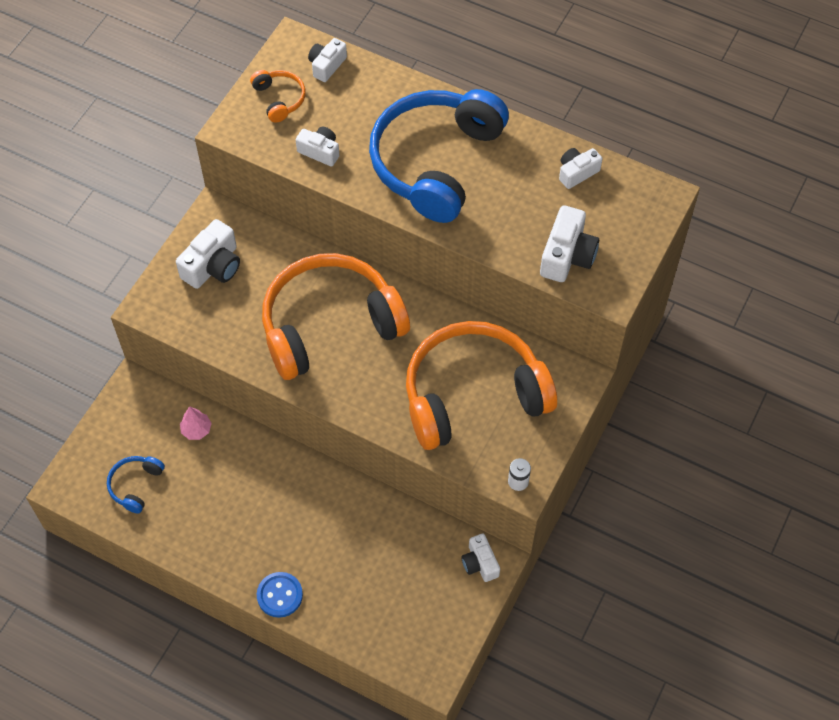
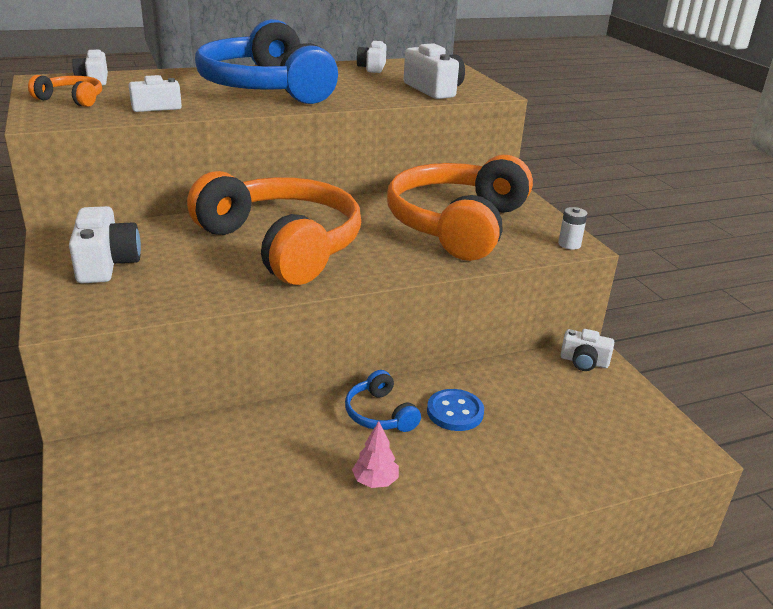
camera: 50 degrees left, 30 degrees down
(135, 485) = (197, 533): blue headphones -> blue headphones (380, 414)
(196, 430) = (210, 443): pink tree -> pink tree (375, 481)
(279, 595) = (486, 501): blue button -> blue button (455, 412)
(330, 325) = (282, 245): orange headphones -> orange headphones turned 120 degrees clockwise

